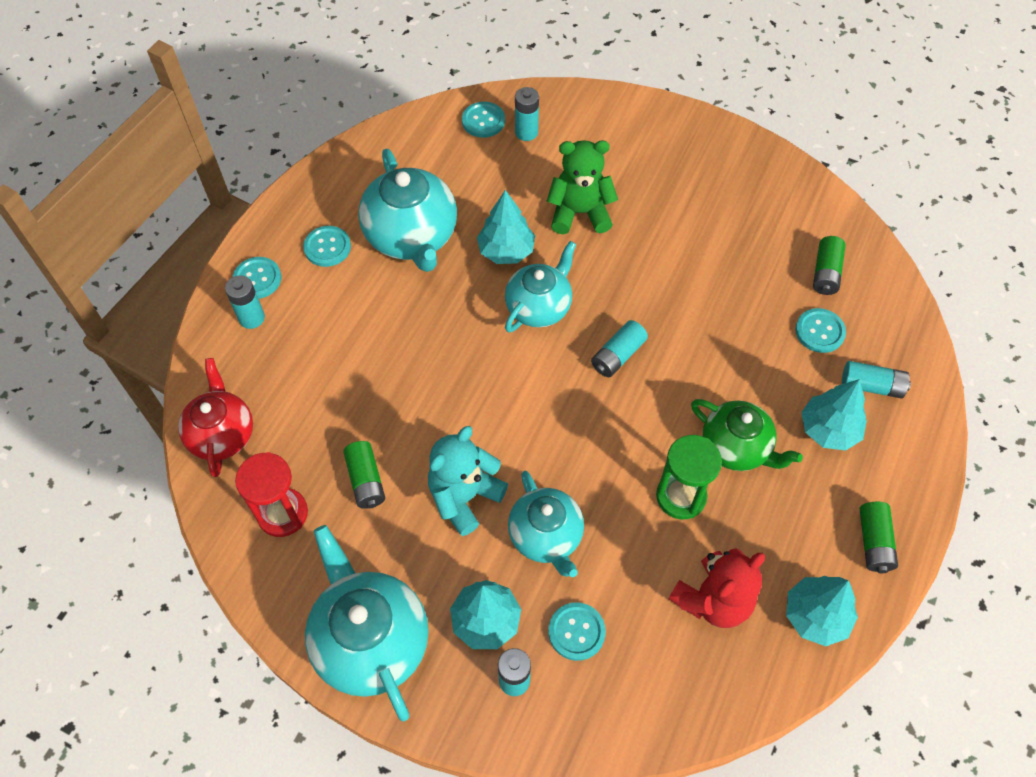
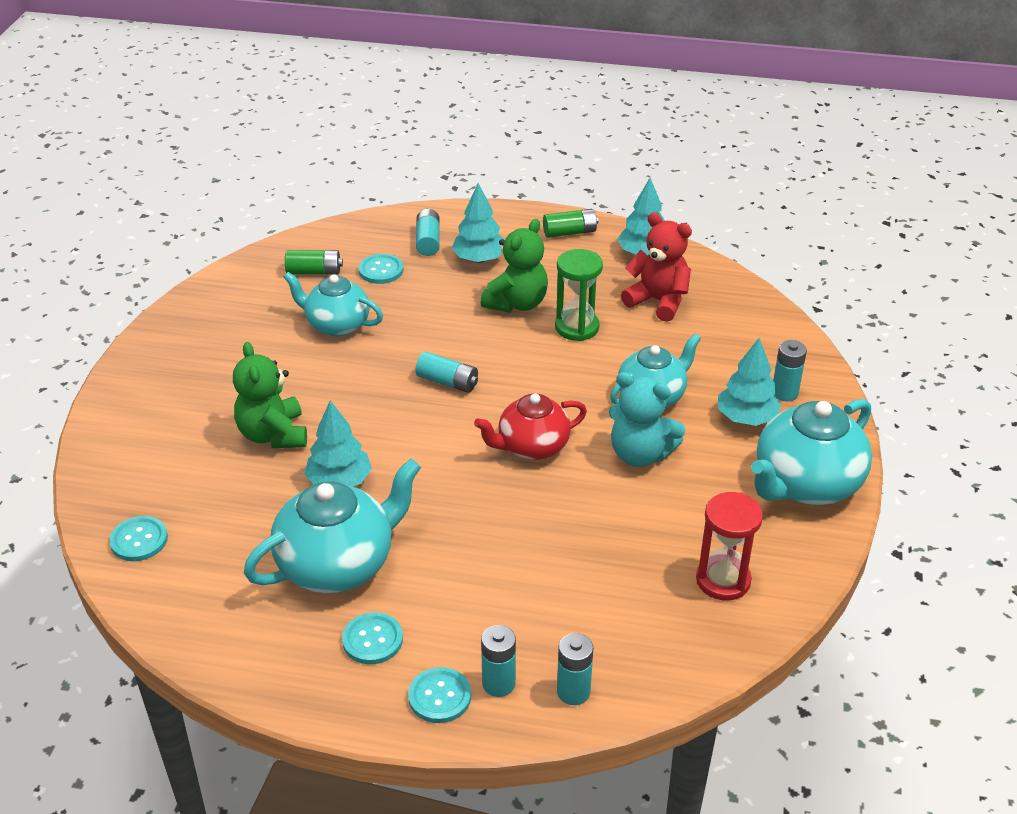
camera: 105 degrees left, 20 degrees down
(222, 434) = (660, 660): red teapot -> red teapot (532, 447)
(366, 480) = (657, 526): green battery -> none
(526, 132) = (155, 498): turquoise battery -> turquoise battery (573, 692)
(539, 307) = (406, 443): turquoise teapot -> turquoise teapot (336, 325)
(576, 632) = (725, 366): turquoise button -> none
(736, 447) = (517, 303): green teapot -> green teddy bear

